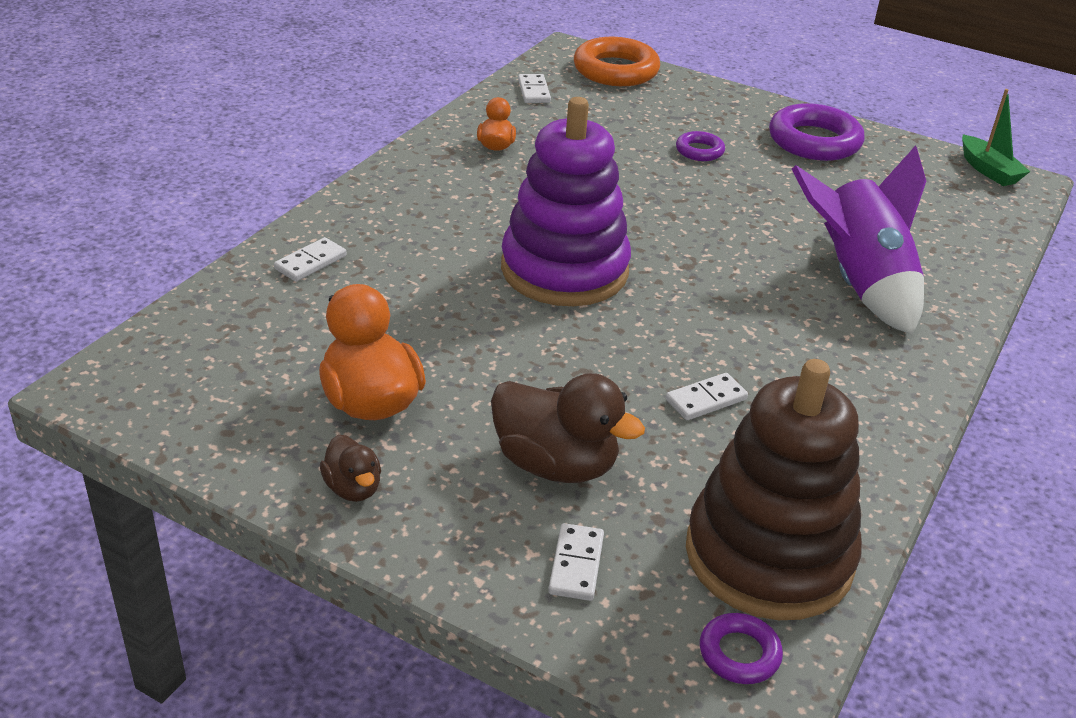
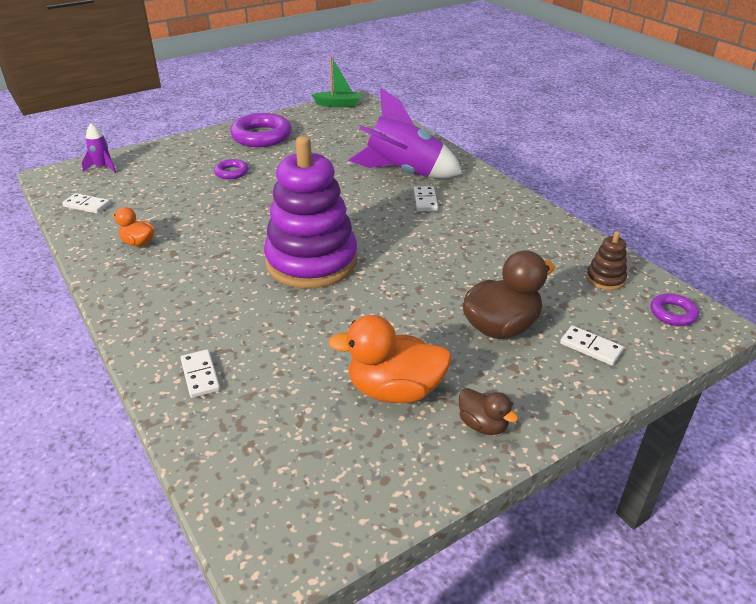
camera: 60 degrees left, 0 degrees up
(353, 488) = (483, 425): brown duck -> brown duck turned 45 degrees clockwise
(616, 70) = (103, 167): orange ring -> purple rocket
(706, 399) = (472, 254): white domino -> white domino (425, 200)
(769, 556) = (605, 279): brown stacking toy -> brown stacking toy, size x0.40

